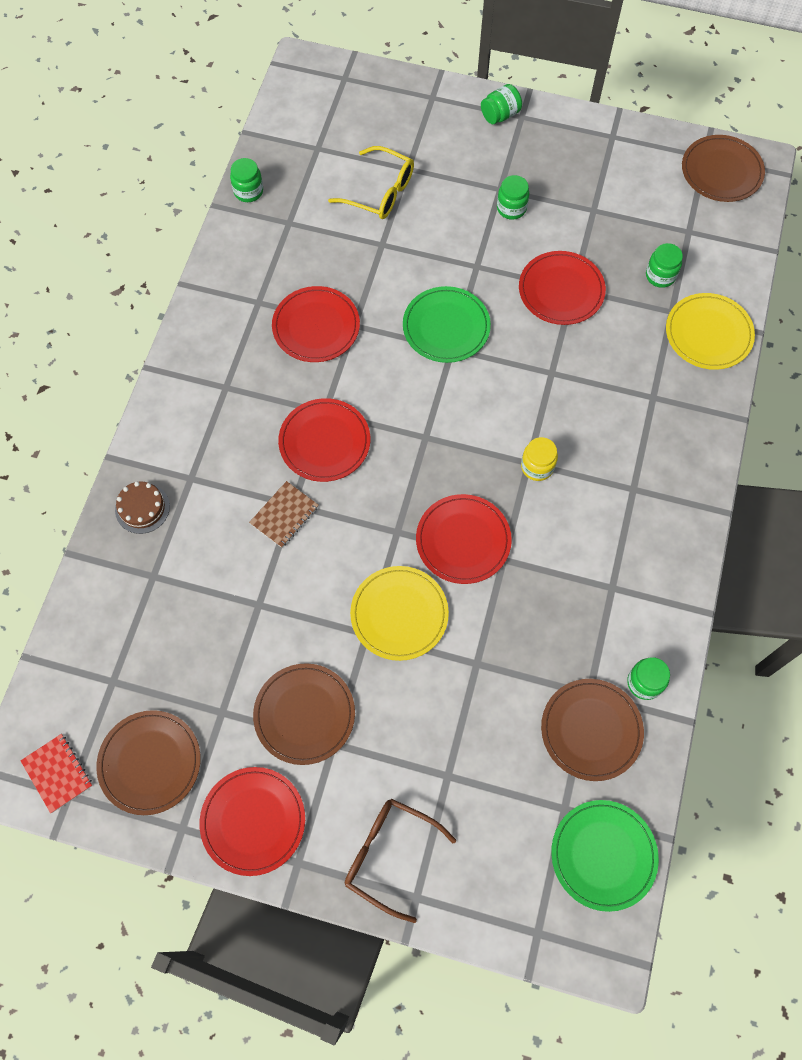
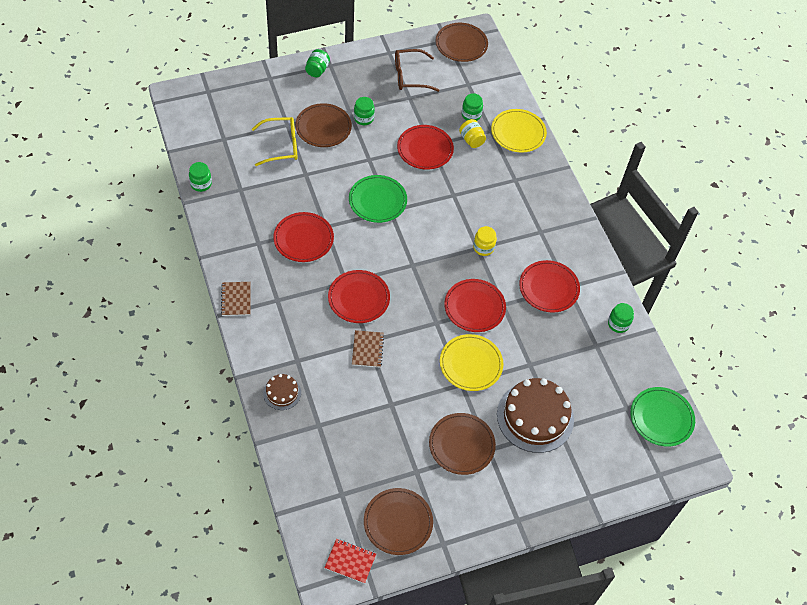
camera: 40 degrees left, 10 degrees down
(179, 359) = (236, 299): none -> brown notebook
(253, 821) = (478, 515): red plate -> red plate (549, 288)
(389, 854) = (560, 485): brown glasses -> brown glasses (409, 76)
(428, 739) = (535, 417): none -> brown cake
(591, 730) = (610, 362): brown plate -> brown plate (323, 127)
(634, 310) = (471, 140): none -> yellow jar

